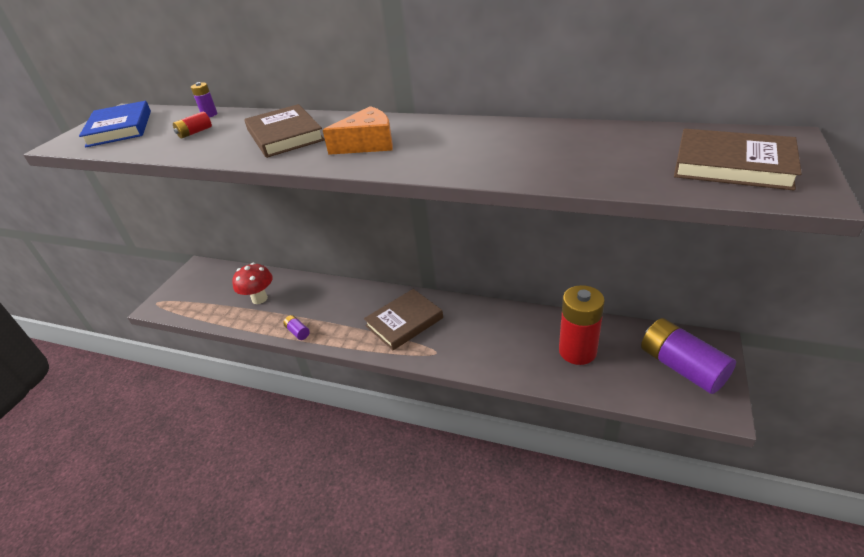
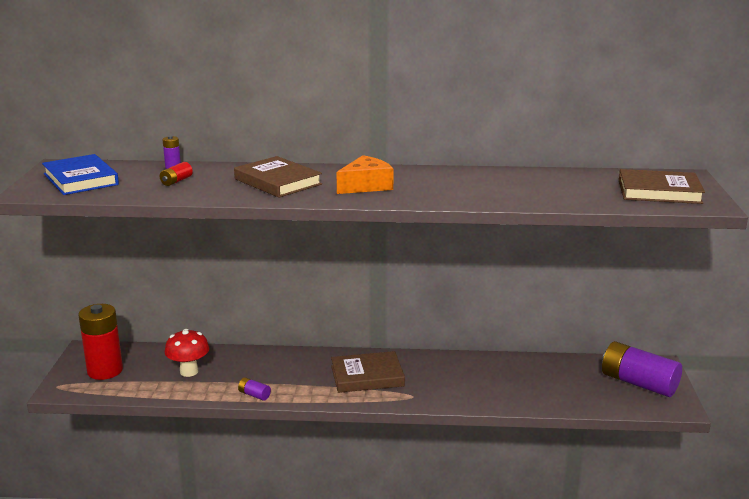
camera: 20 degrees left, 15 degrees down
(404, 322) = (367, 376): brown book -> brown book turned 45 degrees clockwise
(577, 351) = (546, 381): red battery -> red battery (105, 371)

